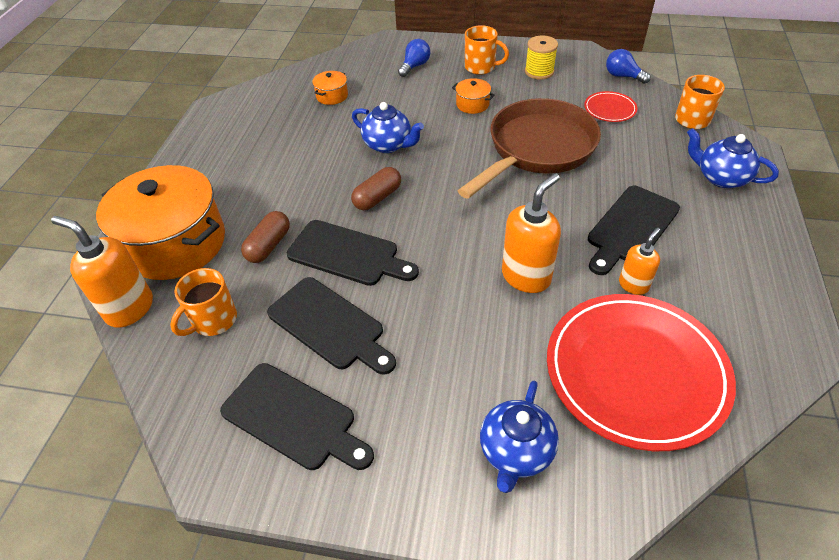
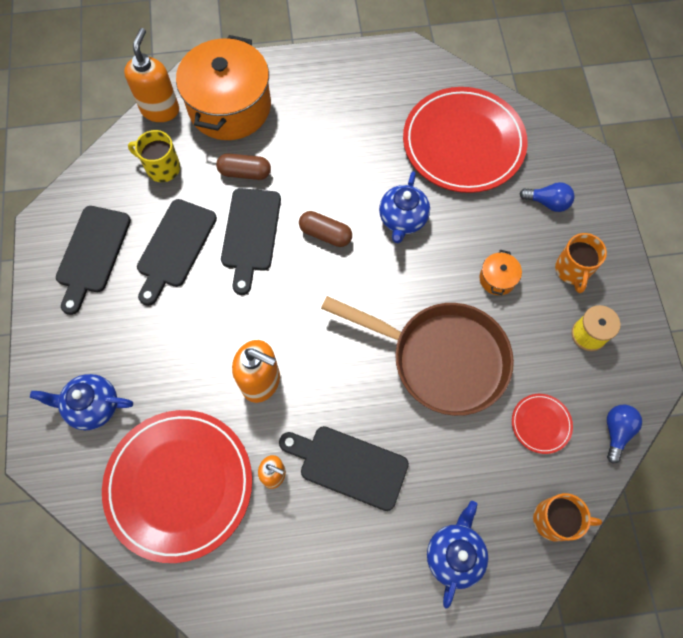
camera: 70 degrees right, 20 degrees up
(213, 320) = (162, 168): orange mug -> yellow mug
(332, 96) = (463, 143): orange pot -> red plate

